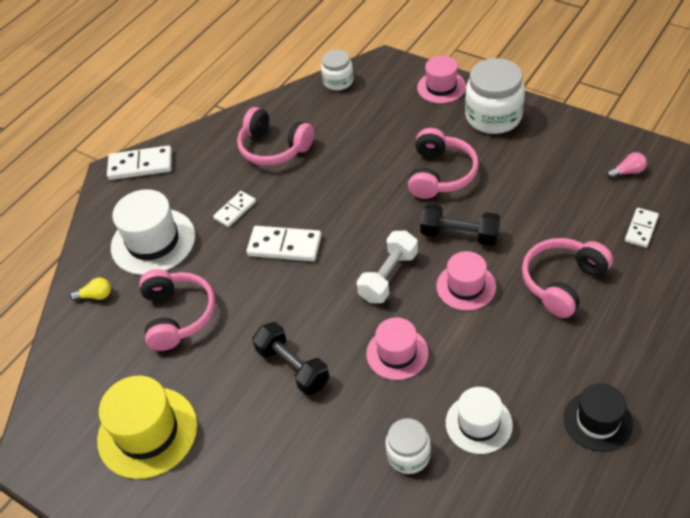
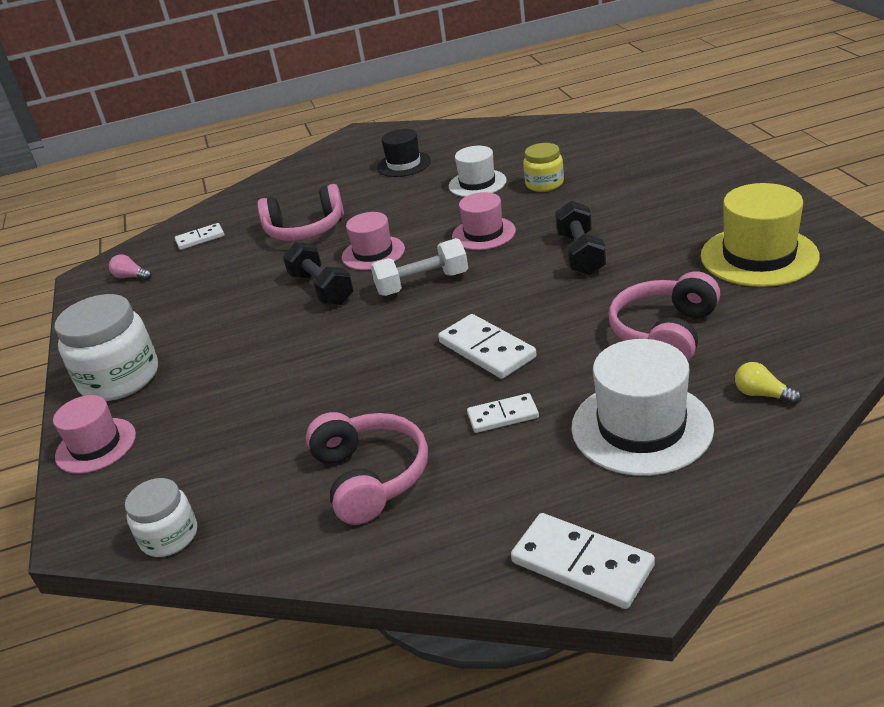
camera: 140 degrees left, 15 degrees down
(408, 455) = (544, 184): white jar -> yellow jar
(440, 174) = (255, 346): pink headphones -> none

